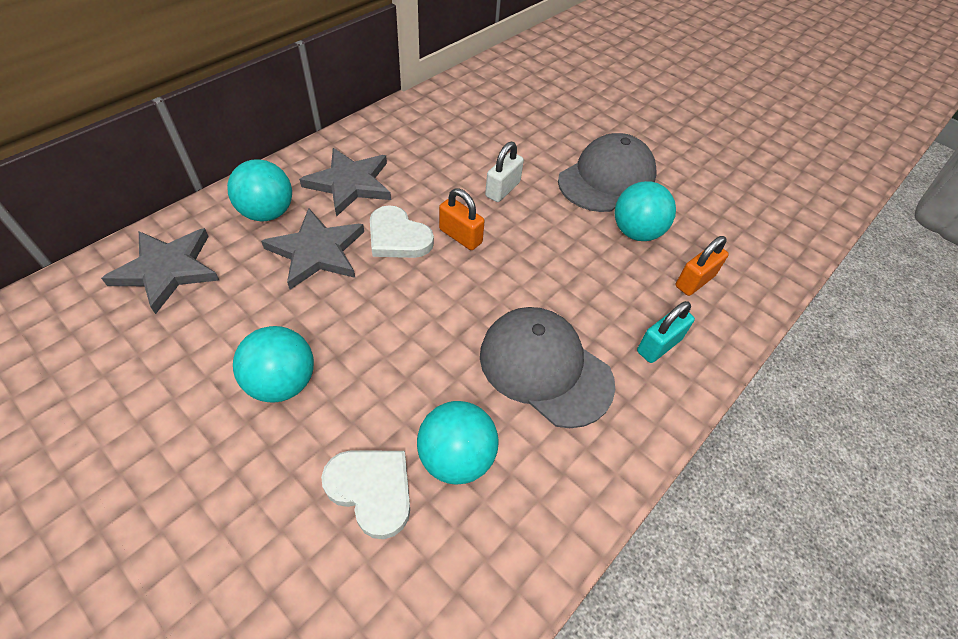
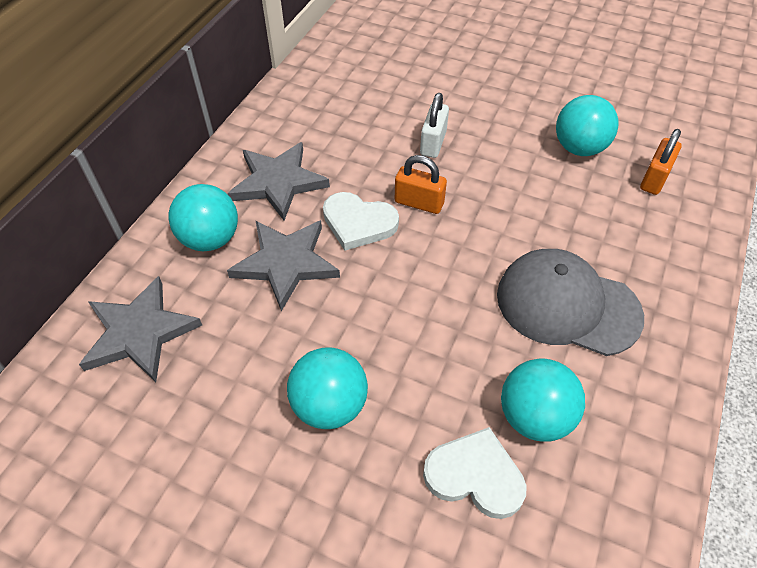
camera: 15 degrees left, 0 degrees up
(607, 178) = (525, 103): grey cap -> none
(659, 345) = (655, 250): turquoise padlock -> none

